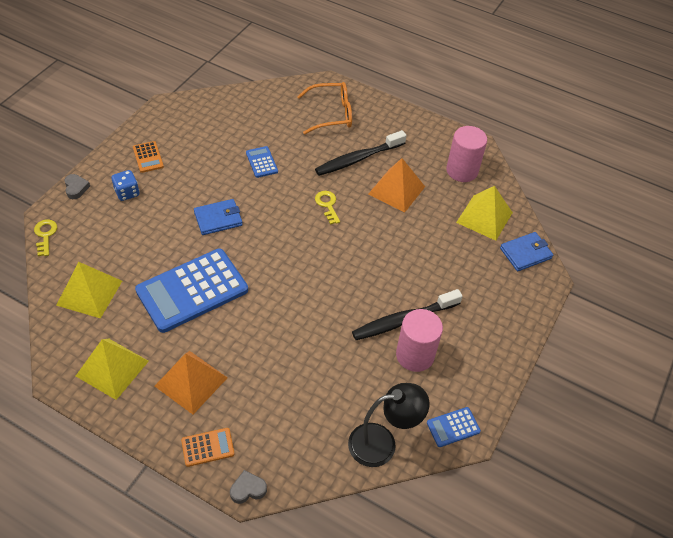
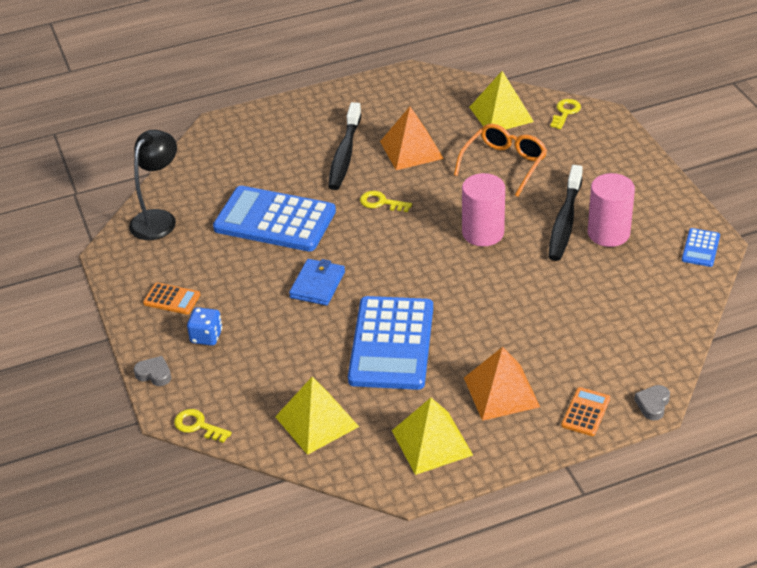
camera: 45 degrees left, 10 degrees down
(261, 162) = (275, 220): blue calculator -> blue calculator, size x2.29
(331, 114) = (264, 142): orange glasses -> orange glasses (504, 164)
(382, 443) = (679, 298): black lamp -> black lamp (158, 219)
(462, 171) = (432, 98): pink cylinder -> pink cylinder (483, 233)
(525, 253) = (565, 112): blue wallet -> yellow key

